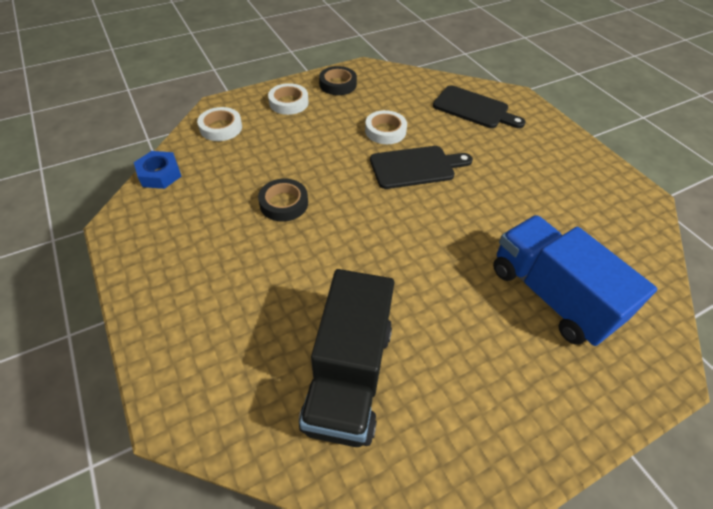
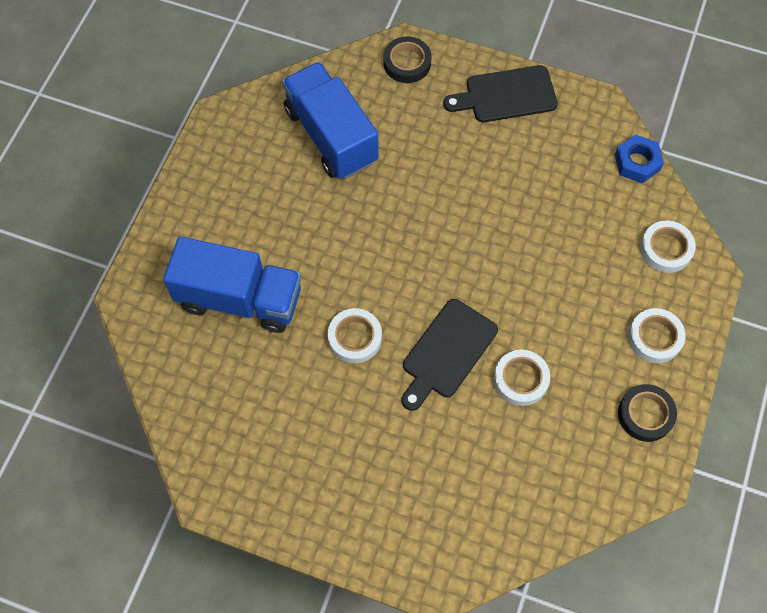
camera: 140 degrees right, 15 degrees up
(284, 203) = (510, 218): black tape -> black tape (407, 63)
(348, 376) = (331, 136): black truck -> blue truck
(473, 211) = (355, 338): none -> white tape
(474, 108) = (467, 504): black cutting board -> black cutting board (506, 95)

